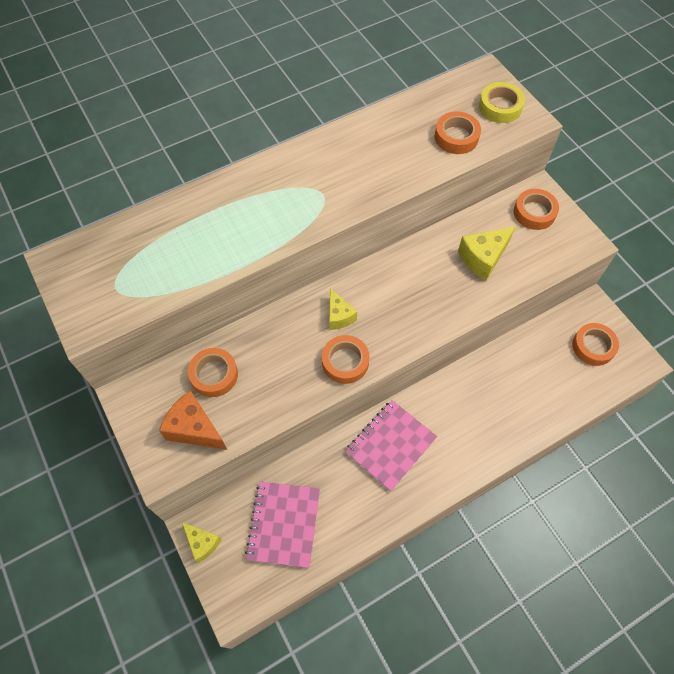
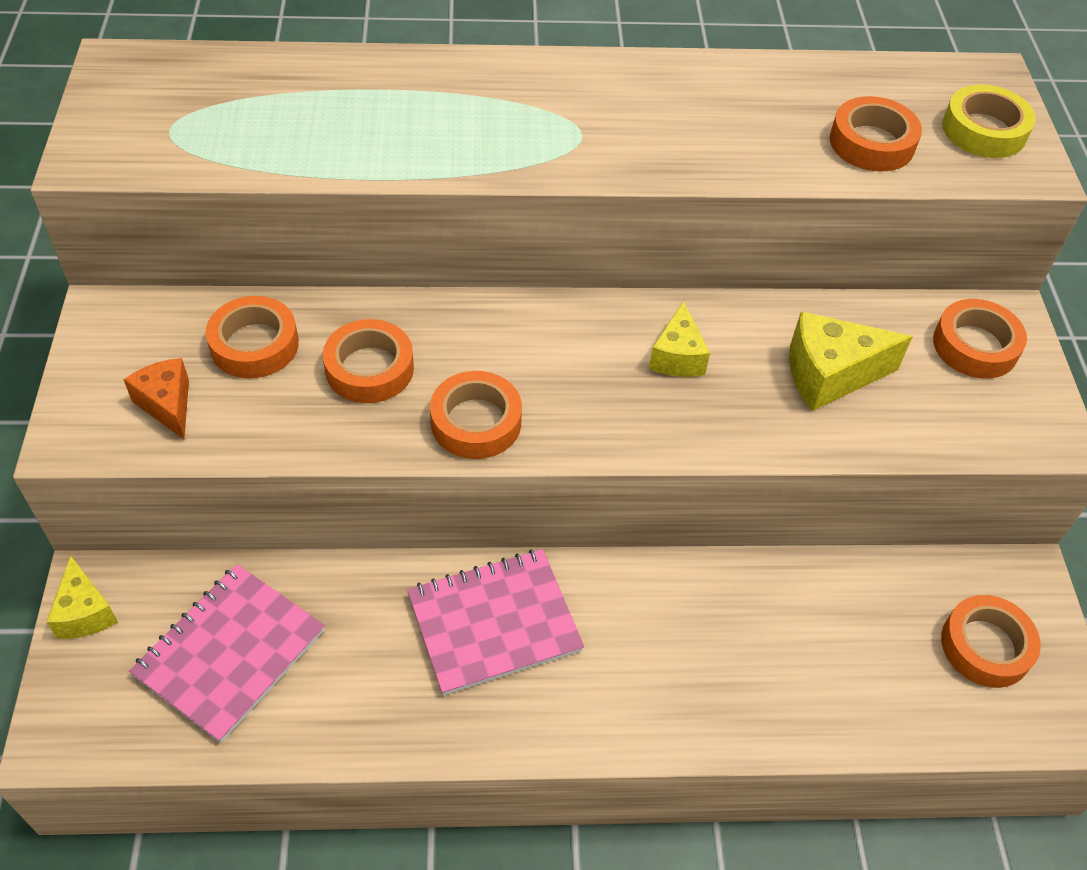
camera: 25 degrees right, 10 degrees down
(194, 428) = (167, 405): orange cheese -> orange cheese, size x0.66
(278, 359) = (369, 368): none -> orange tape
(339, 316) = (514, 352): yellow cheese -> yellow cheese (677, 357)

